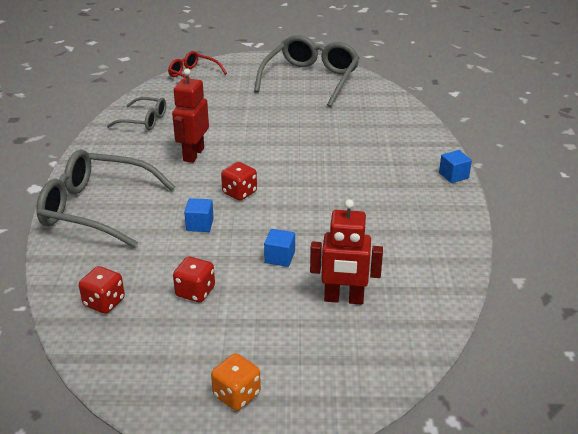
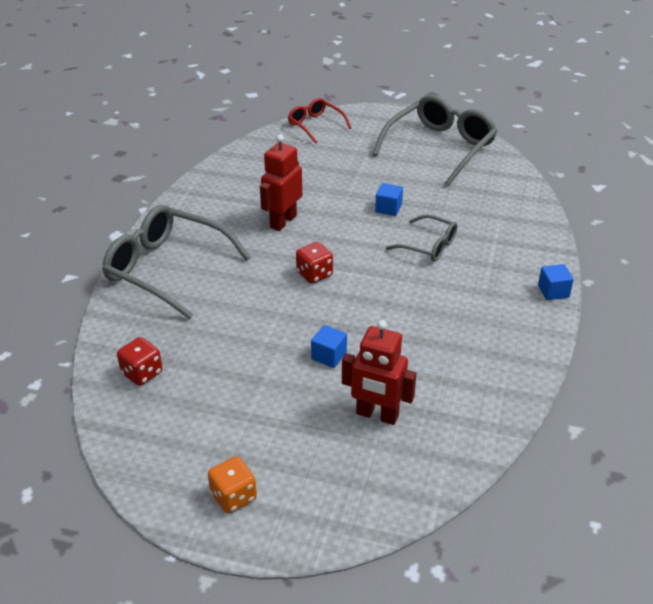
camera: 15 degrees right, 5 degrees up
(144, 120) = (246, 174): grey glasses -> grey glasses (428, 246)
(195, 292) = (232, 378): red dice -> none
(200, 224) = (261, 304): blue cube -> blue cube (388, 208)

